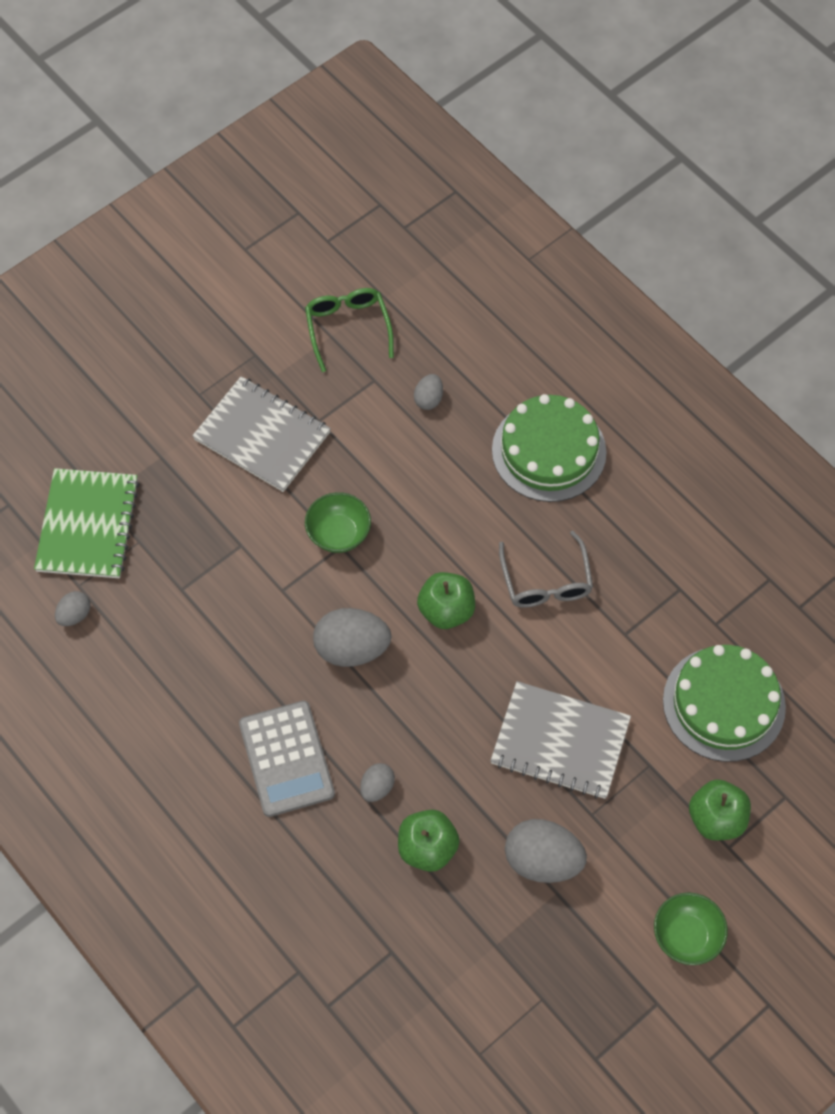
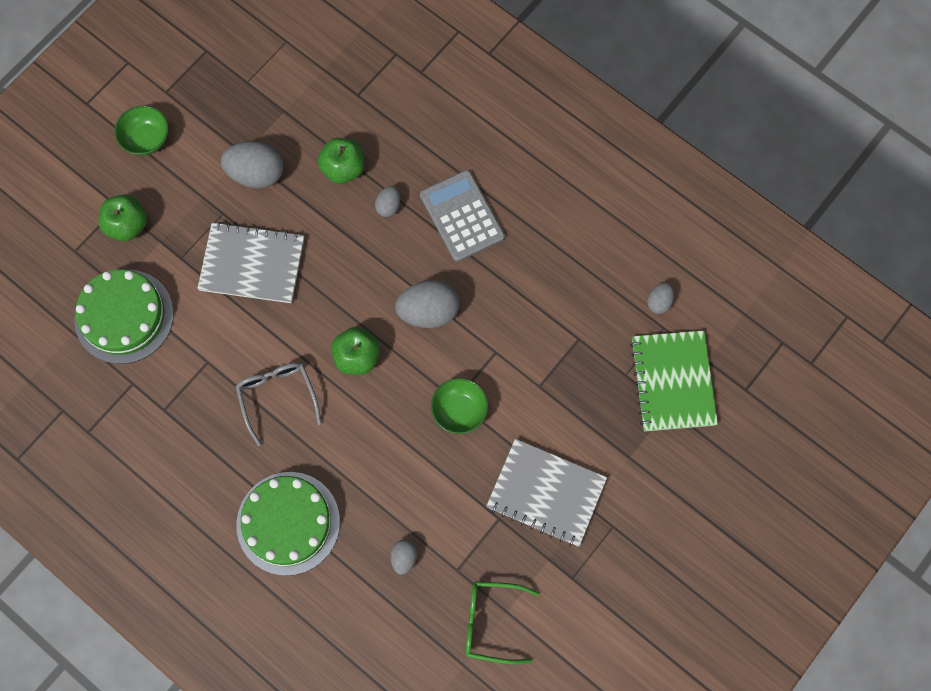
camera: 170 degrees right, 10 degrees up
(348, 329) = (492, 622): green glasses -> green glasses turned 120 degrees clockwise

